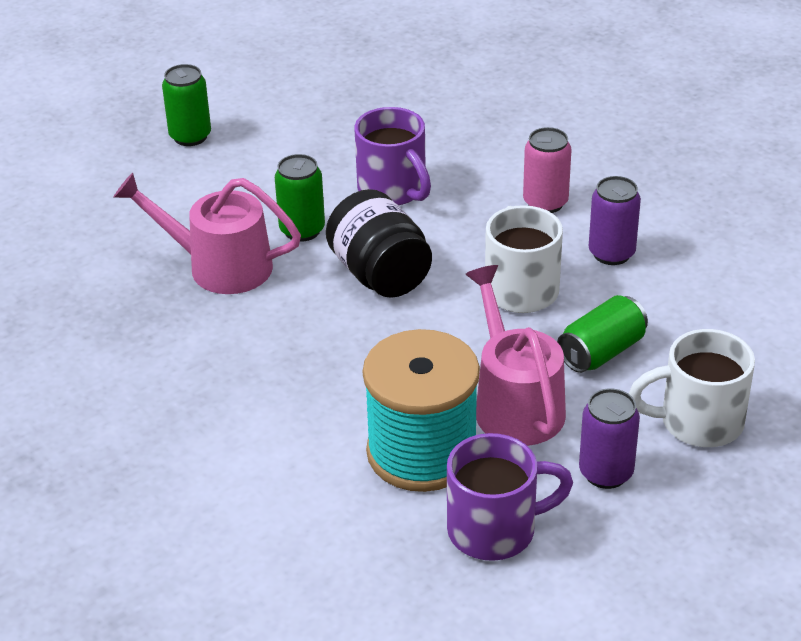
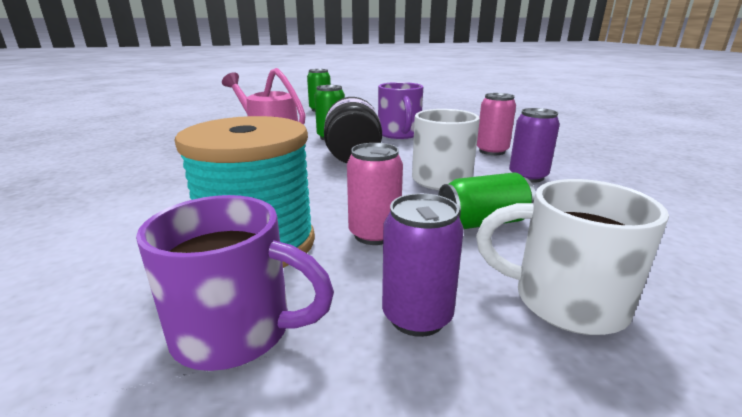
camera: 25 degrees right, 15 degrees down
(514, 403) = (374, 234): pink watering can -> pink can

